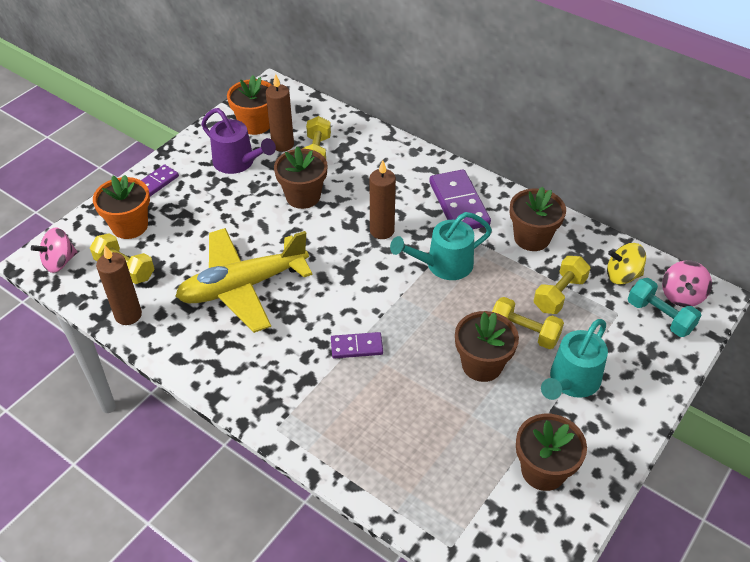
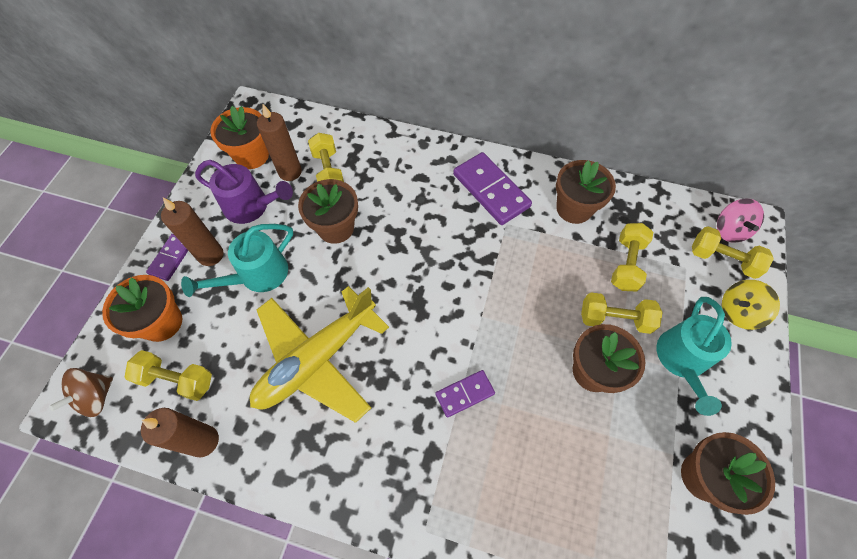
camera: 20 degrees left, 15 degrees up
(59, 262) = (96, 397): pink spinning top -> brown spinning top
(382, 231) = (431, 244): brown candle -> brown candle (211, 255)
(443, 265) = (506, 266): turquoise watering can -> turquoise watering can (257, 276)
(622, 275) = (670, 225): yellow spinning top -> yellow spinning top (738, 312)
(660, 316) = (722, 259): turquoise dumbbell -> yellow dumbbell

